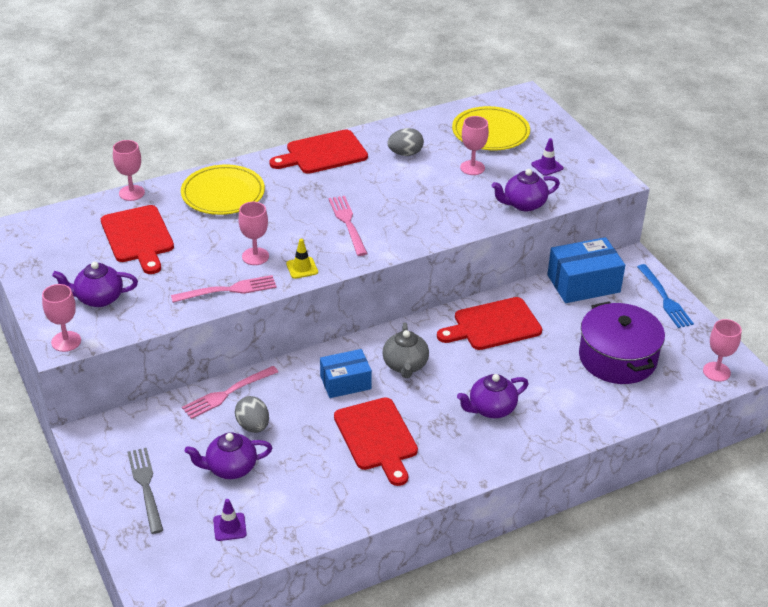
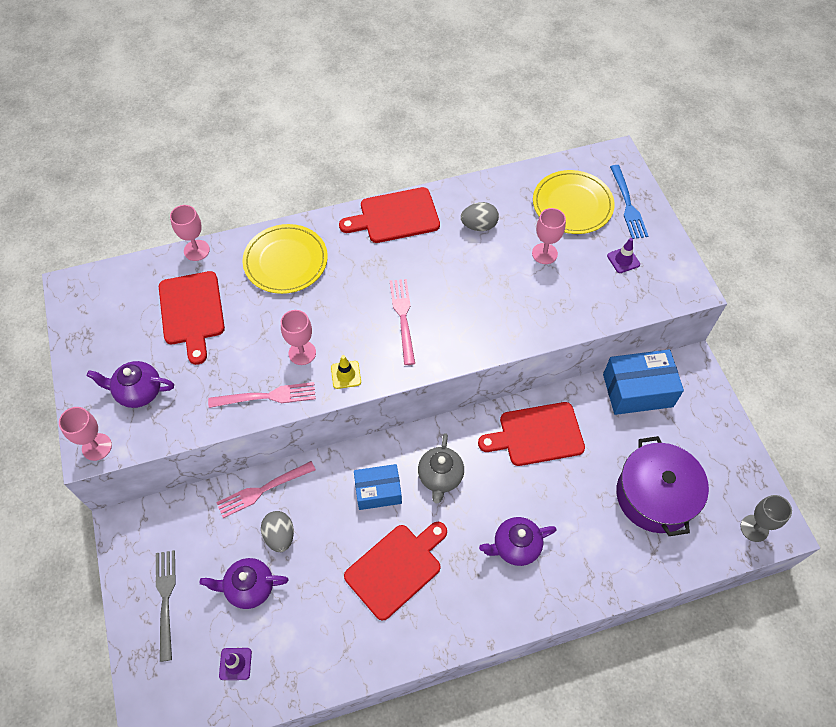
camera: 10 degrees right, 20 degrees up
(377, 437) = (396, 568): red cutting board -> red cutting board turned 120 degrees counterclockwise
(523, 204) = (589, 312): purple teapot -> none
(665, 298) = (718, 421): blue fork -> blue fork (628, 204)
(716, 372) = (754, 528): pink goblet -> grey goblet

